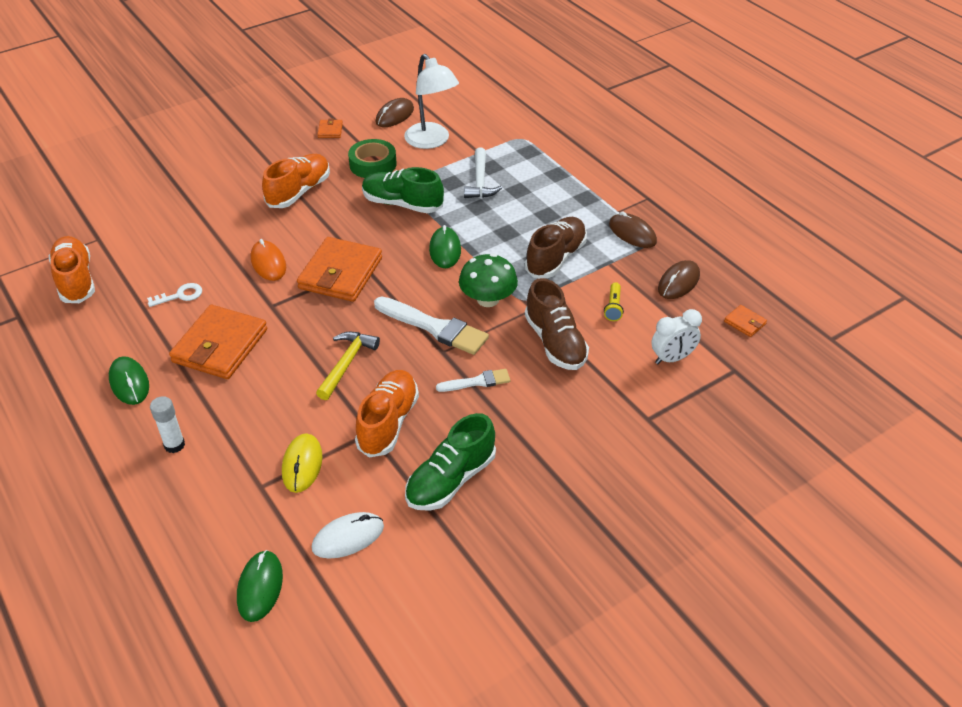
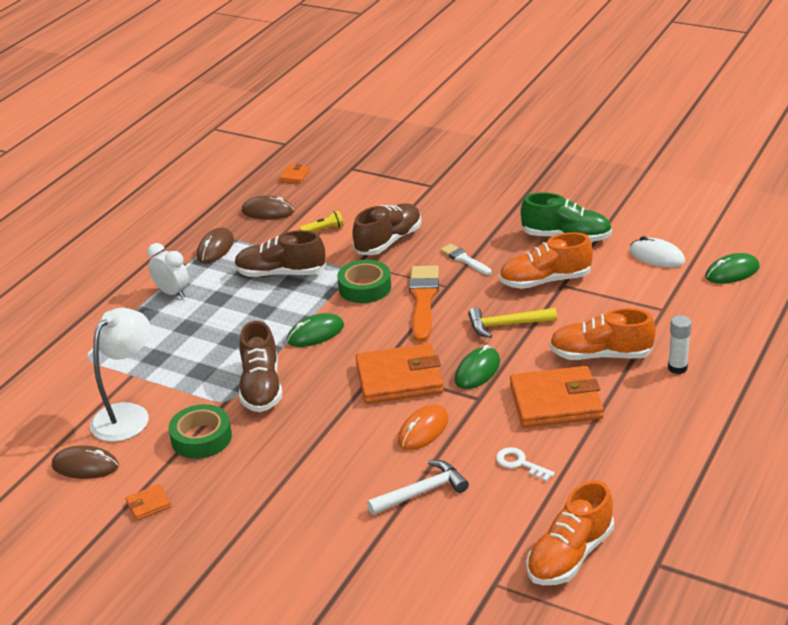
camera: 115 degrees left, 10 degrees down
(129, 383) = (649, 430): green mouse -> green mouse (477, 371)
(299, 192) = (290, 468): orange shoe -> orange shoe (600, 355)
(302, 465) = (624, 300): yellow mouse -> none
(402, 204) = (261, 387): green shoe -> brown shoe
(434, 327) = (423, 300): white brush -> orange brush
(480, 181) = (187, 354): white hammer -> white hammer (422, 492)
(488, 299) = (365, 287): green mushroom -> green tape
(672, 358) = (361, 192): white clock -> white clock (172, 293)

